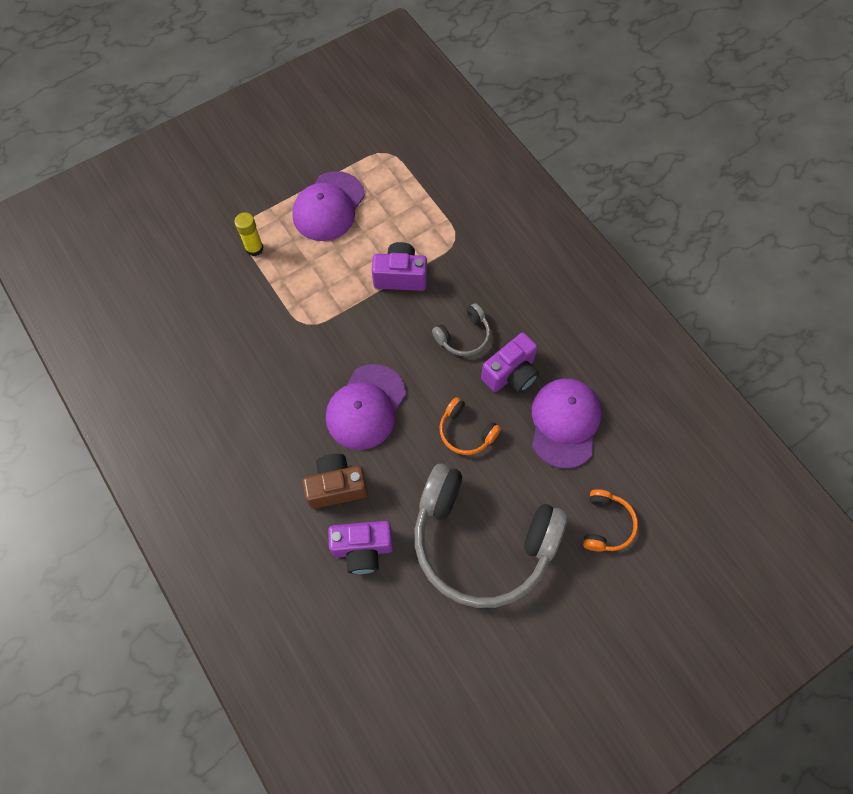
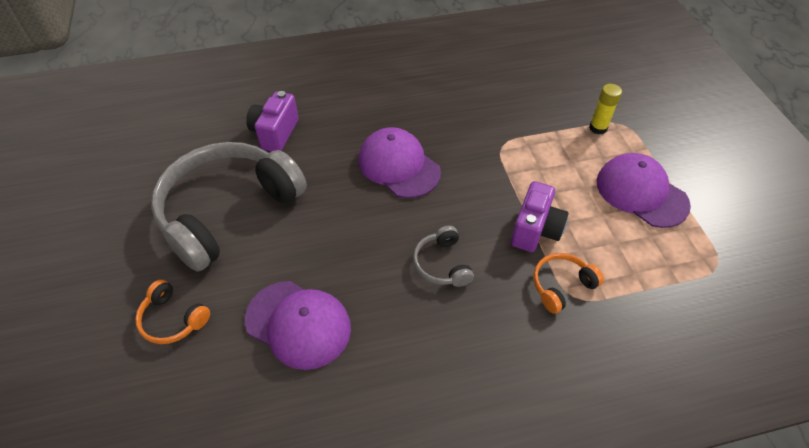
camera: 110 degrees right, 15 degrees down
(336, 486) = (336, 130): brown camera -> none
(466, 432) = (336, 232): orange headphones -> orange headphones (561, 286)
(511, 374) = (379, 293): purple camera -> none

